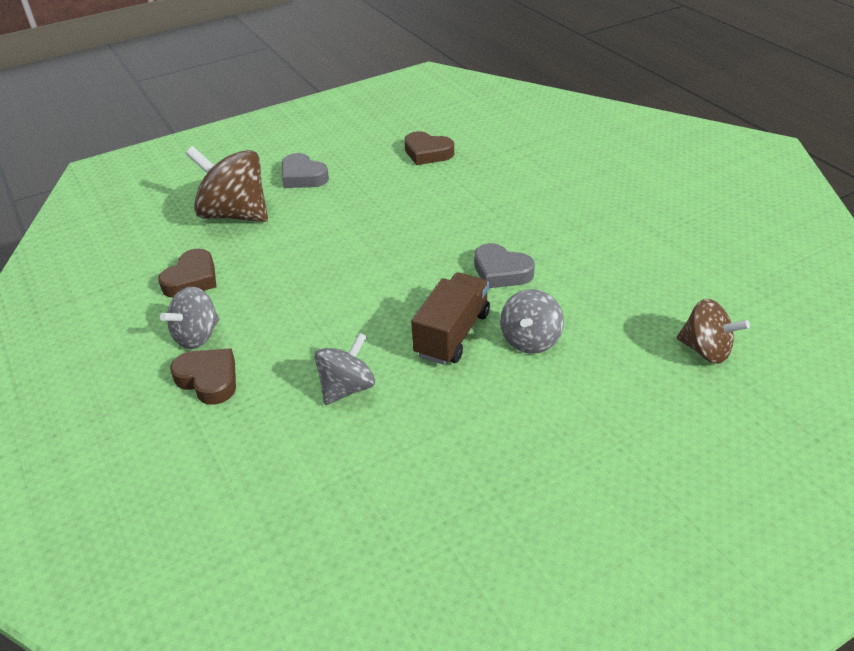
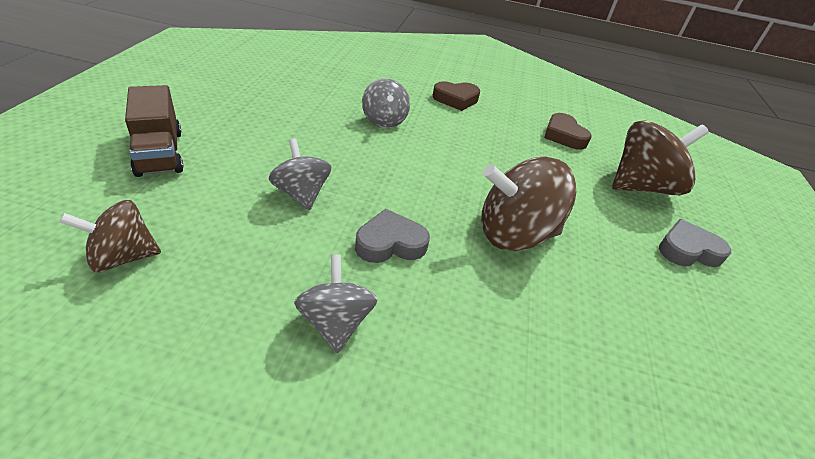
camera: 125 degrees right, 0 degrees up
(197, 336) = (499, 112): grey spinning top -> grey spinning top (335, 322)
(403, 236) = (514, 234): none -> brown spinning top
(427, 153) = (685, 375): brown heart -> none
(452, 334) = (364, 173): brown truck -> brown truck (159, 153)

